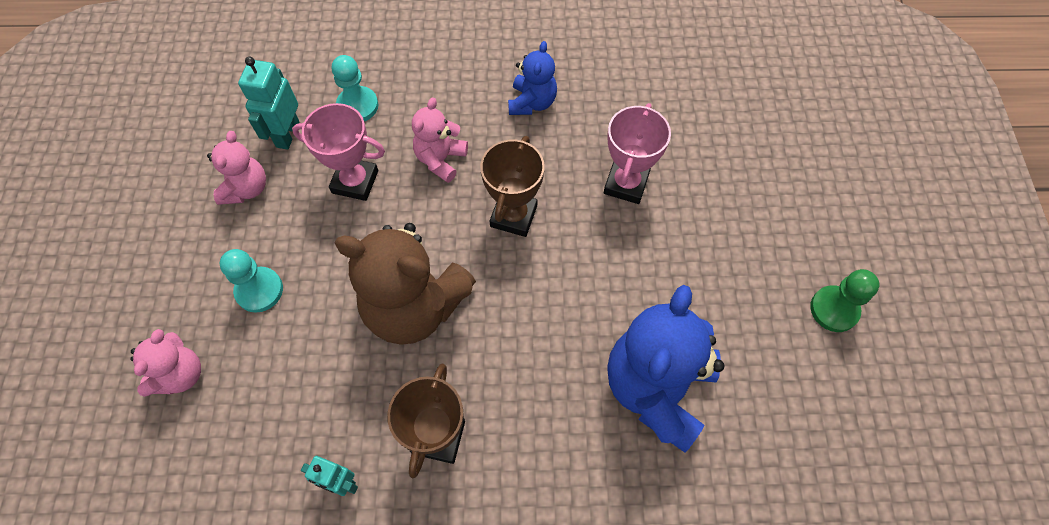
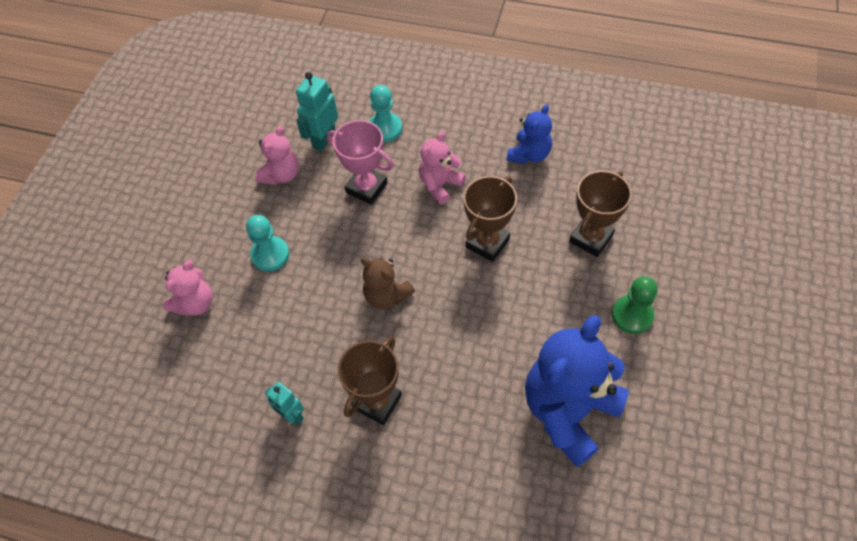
camera: 20 degrees right, 5 degrees down
(414, 306) = (386, 296): brown teddy bear -> brown teddy bear, size x0.53
(626, 184) = (591, 238): pink trophy -> brown trophy
(834, 309) = (748, 386): green pawn -> green pawn (632, 315)

